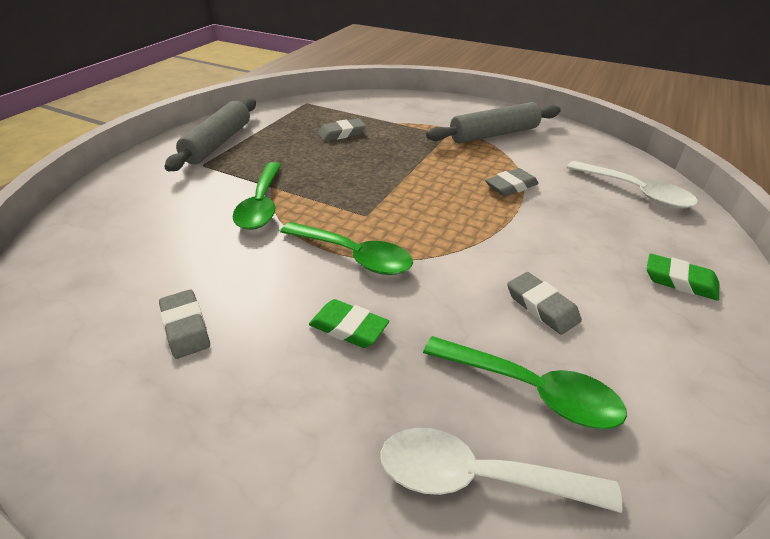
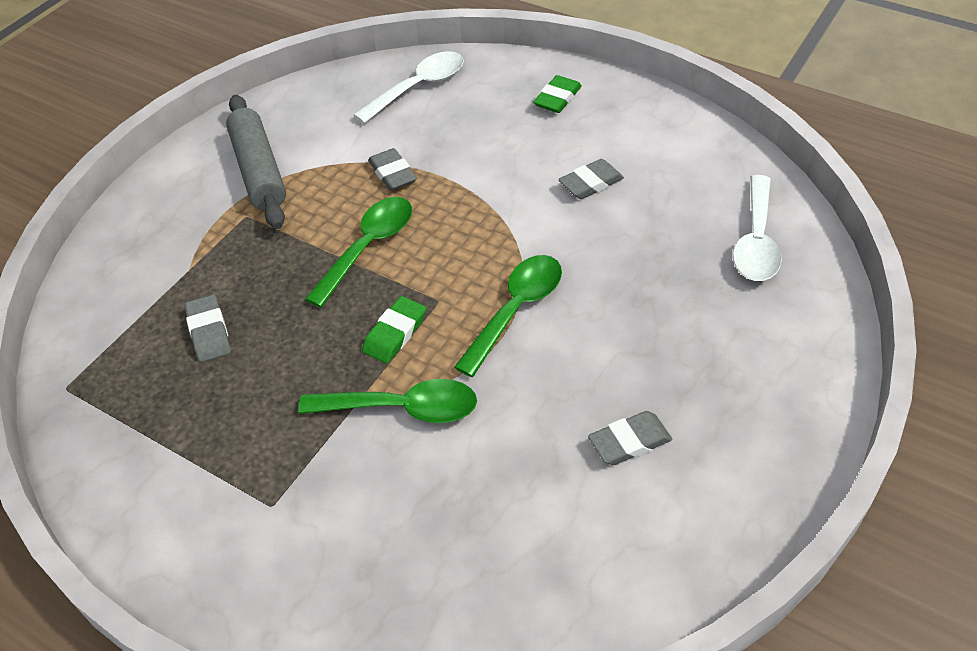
camera: 85 degrees left, 10 degrees up
(218, 143) = (196, 498): grey rolling pin -> none
(348, 328) = (623, 311): green eraser -> green eraser (395, 333)
(532, 390) = (680, 203): green spoon -> green spoon (368, 247)

